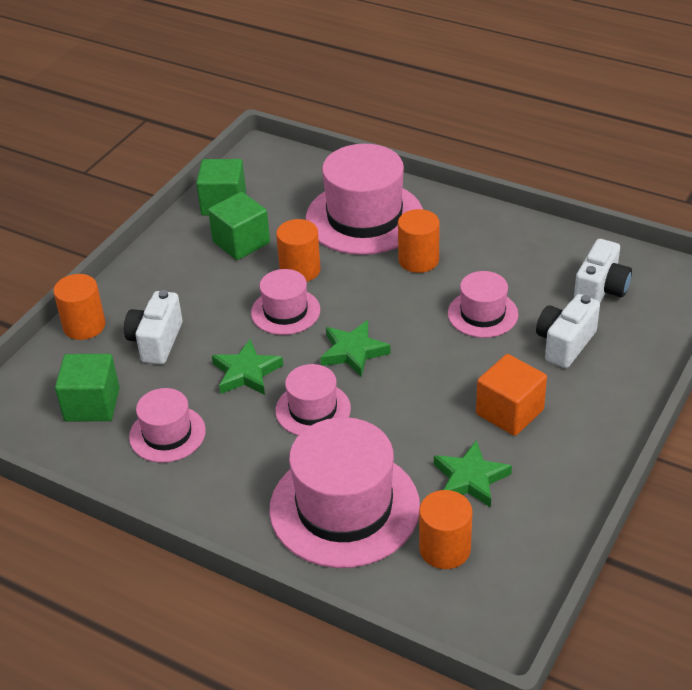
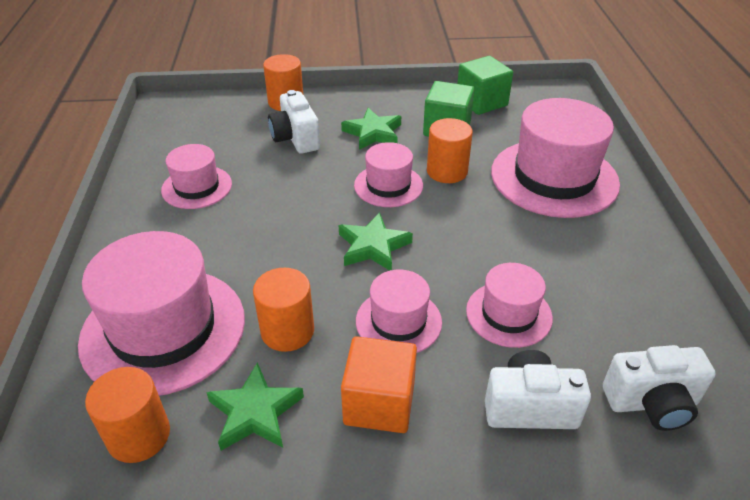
camera: 55 degrees right, 0 degrees up
(92, 404) = (206, 140): green cube -> none
(156, 342) = (295, 139): white camera -> white camera turned 90 degrees counterclockwise
(246, 373) = (296, 196): green star -> green star (373, 133)
(313, 409) = (279, 253): pink hat -> pink hat (398, 321)
(418, 260) = (536, 234): orange cylinder -> orange cylinder (287, 331)

